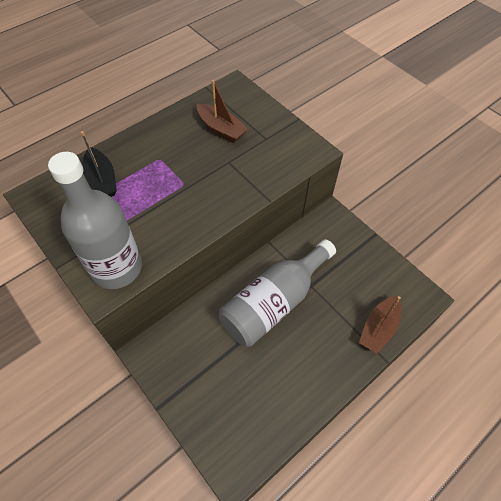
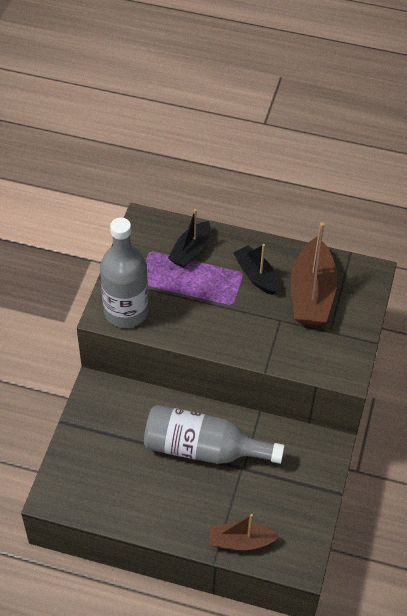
camera: 55 degrees right, 5 degrees down
(171, 152) = (256, 275): none -> black boat
(221, 129) = (311, 294): brown boat -> brown boat, size x1.65

